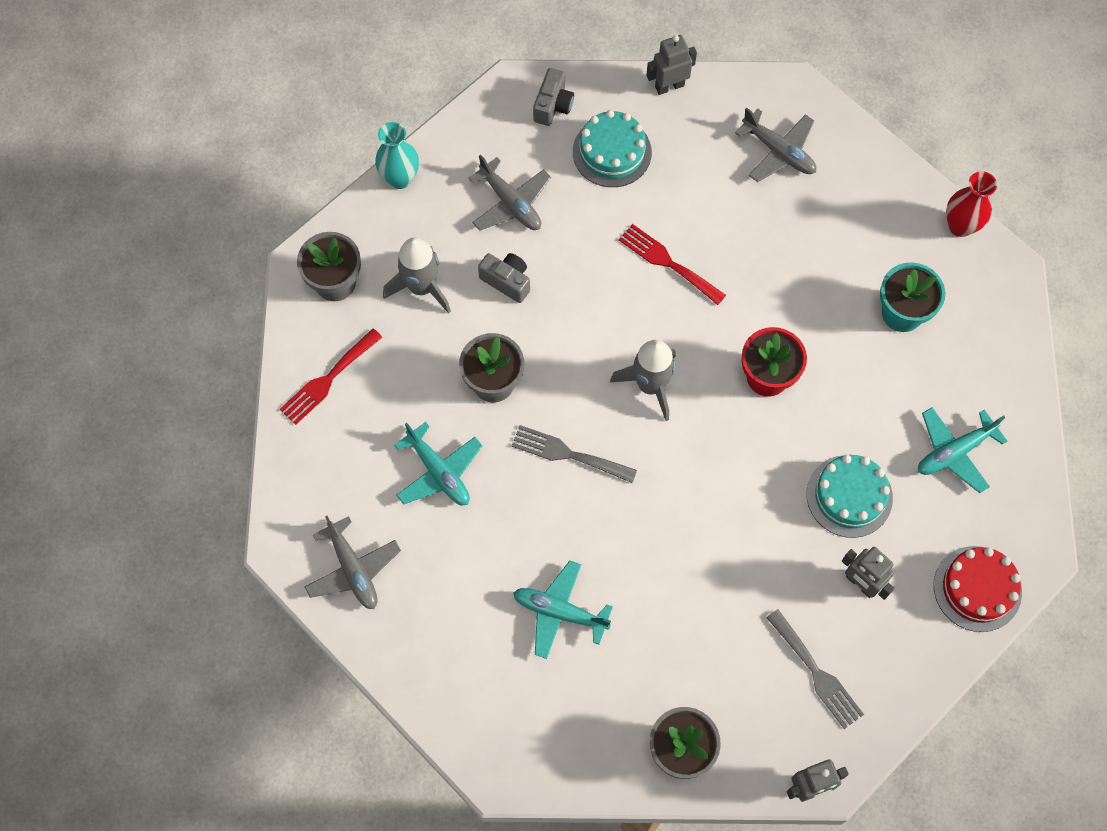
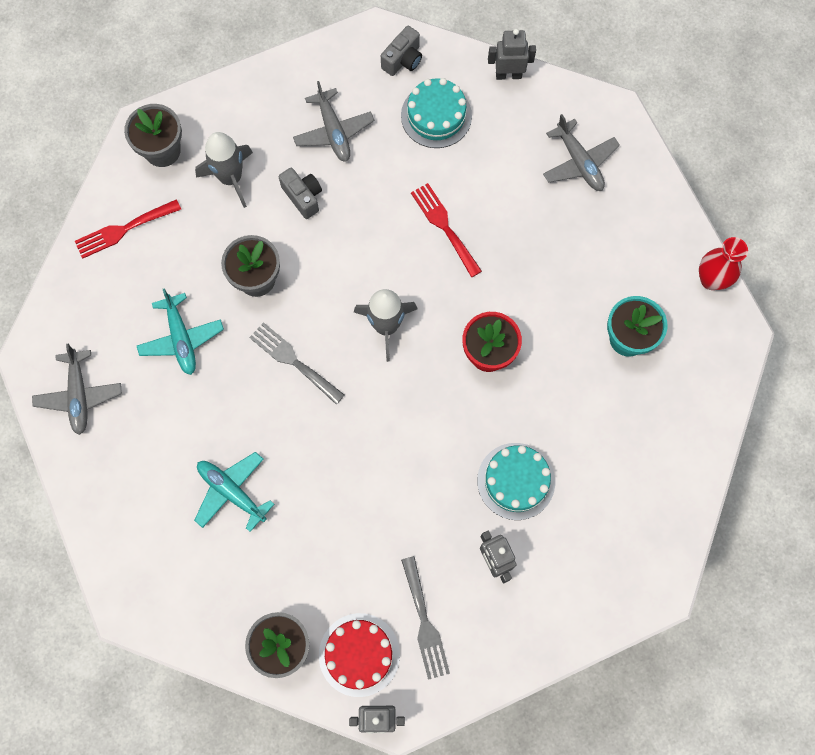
camera: 20 degrees right, 5 degrees up
(400, 178) = (251, 80): turquoise vase -> none
(954, 452) = (623, 475): turquoise plane -> none
(977, 588) = (593, 601): red cake -> red cake (359, 654)

